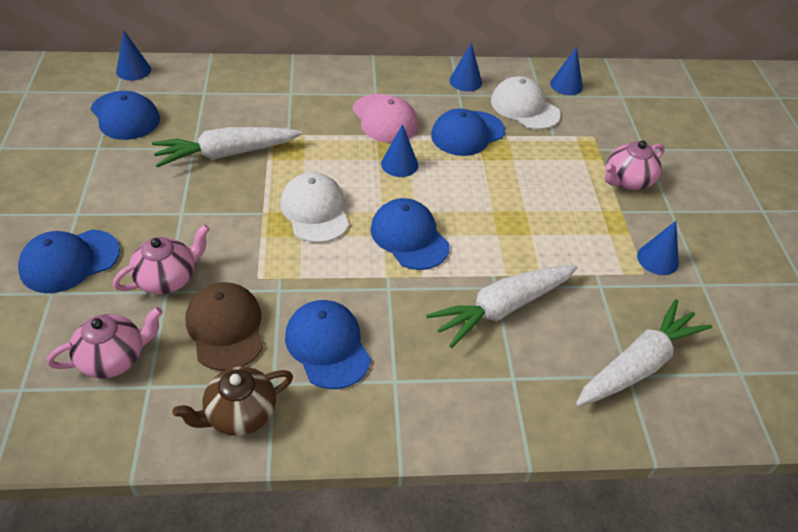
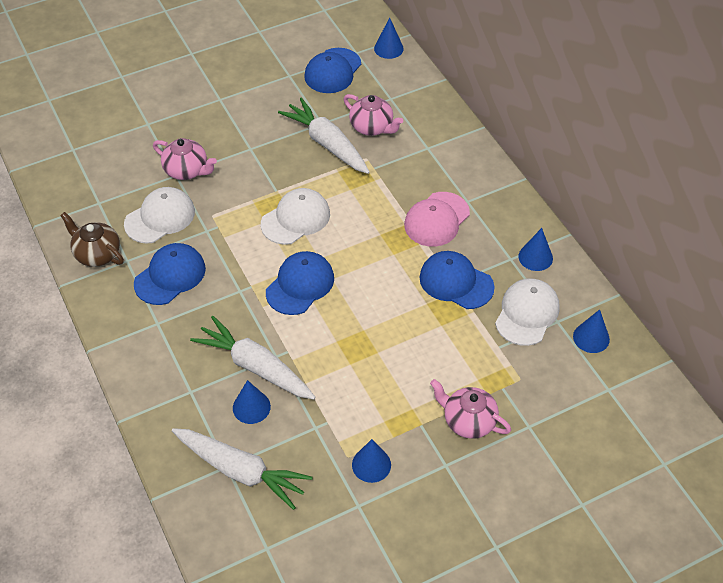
camera: 70 degrees right, 5 degrees up
(69, 261) = (177, 118): blue cap -> none
(114, 358) = (112, 177): pink teapot -> pink teapot (372, 127)
(225, 328) = (160, 217): brown cap -> white cap
(399, 164) = (383, 250): blue cone -> blue cone (251, 407)

